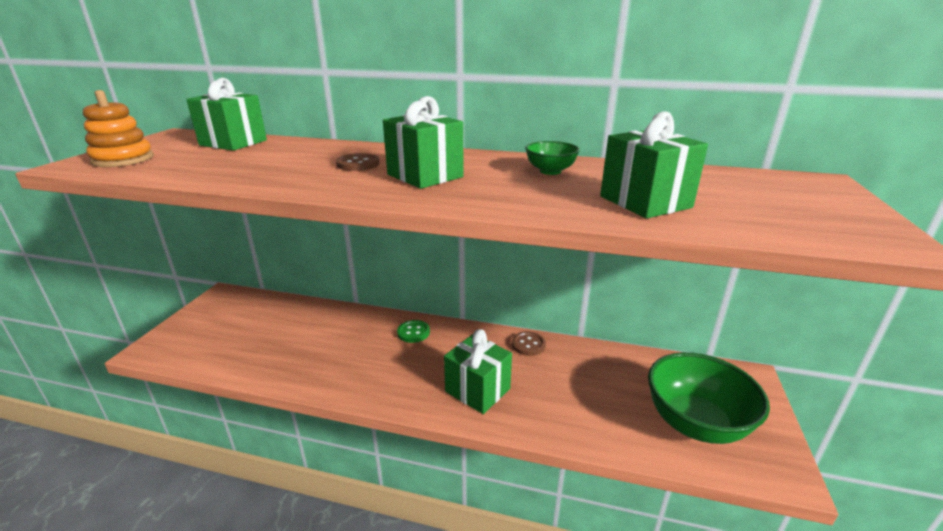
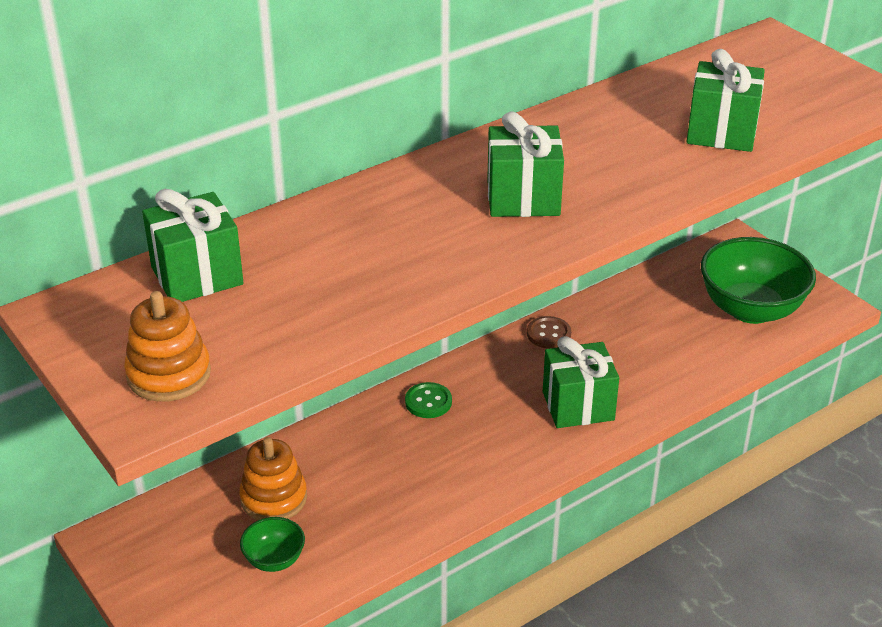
camera: 50 degrees left, 10 degrees up
(286, 323) = (274, 498): none -> orange stacking toy
(358, 164) = (428, 220): brown button -> none
(550, 171) = (596, 131): green bowl -> green bowl (274, 560)

